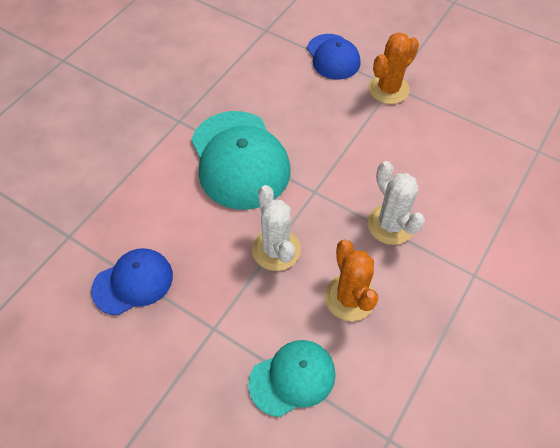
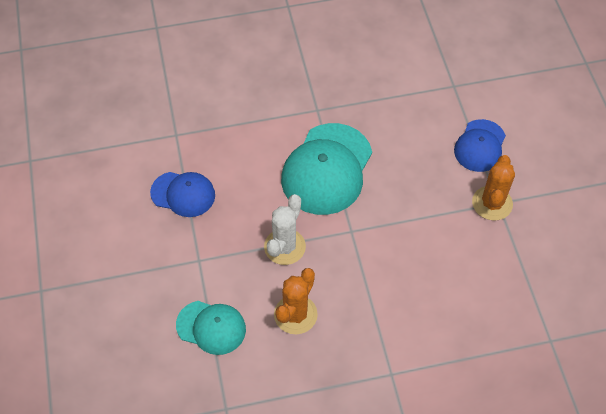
camera: 45 degrees right, 0 degrees up
(388, 89) = (492, 203): orange cactus -> orange cactus turned 75 degrees counterclockwise
(390, 224) = (375, 295): white cactus -> none

